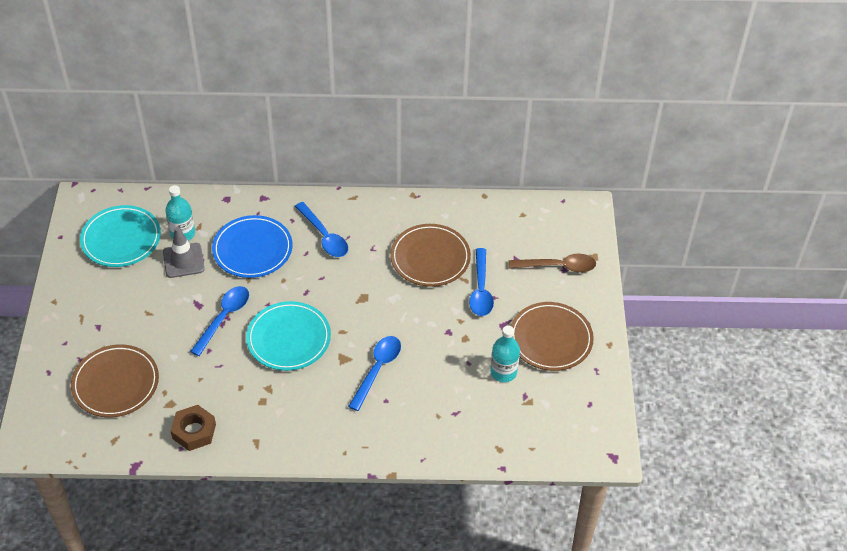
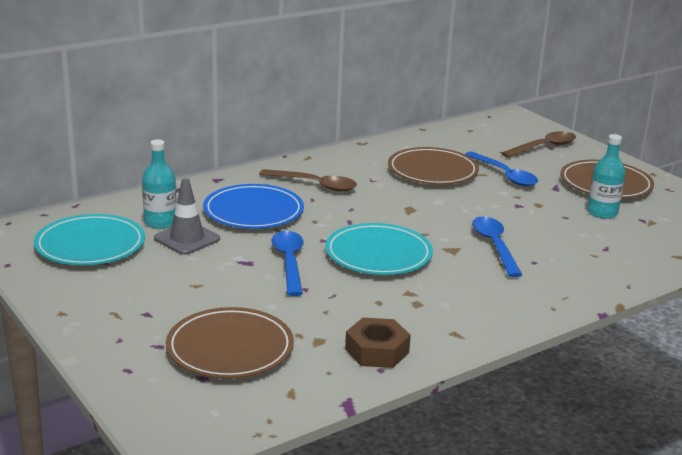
camera: 35 degrees left, 25 degrees down
(324, 236) = (315, 185): blue spoon -> brown spoon

